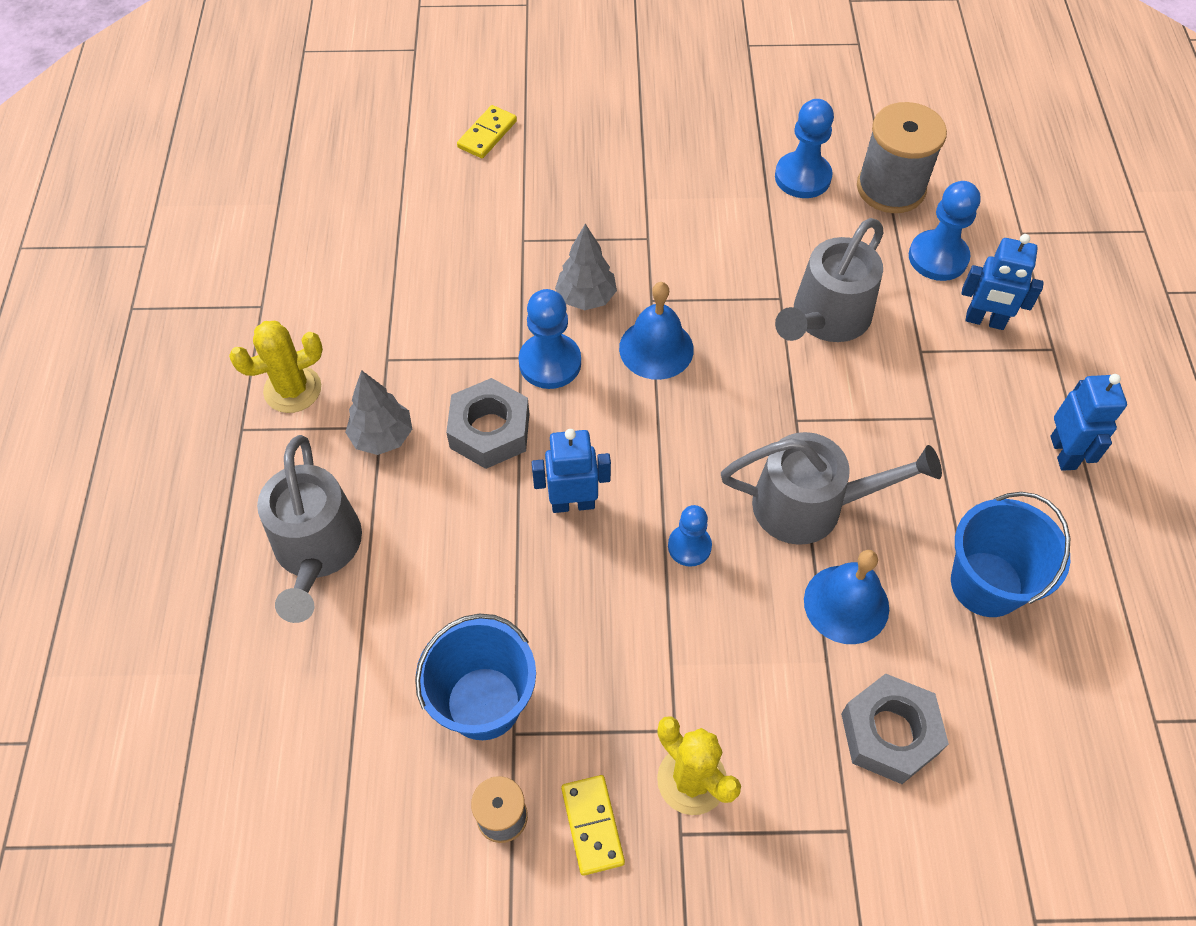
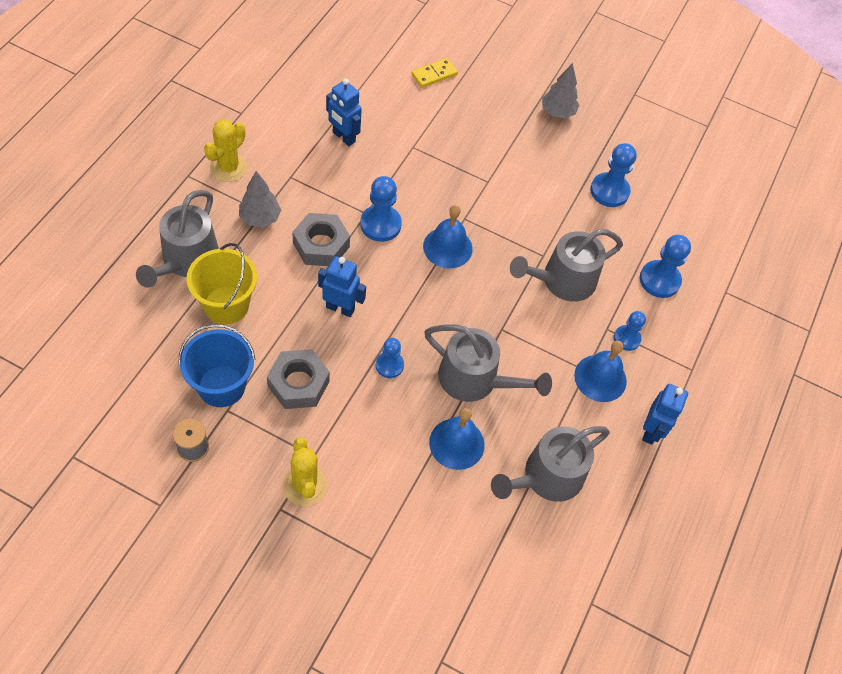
camera: 20 degrees right, 0 degrees up
(292, 389) = (228, 168): yellow cactus -> yellow cactus turned 60 degrees counterclockwise
(414, 583) = (226, 305): none -> yellow bucket
(586, 298) = (427, 198): grey tree -> grey tree (557, 112)
(592, 825) = (237, 478): yellow domino -> none
(889, 733) = (431, 523): grey nut -> grey nut (298, 383)
(890, 188) = (661, 224): grey spool -> none
(952, 351) = (626, 338): none -> blue pawn
(957, 418) = (600, 378): none -> blue bell
(985, 321) = (661, 332): blue robot -> blue robot (343, 137)
(986, 584) = (547, 477): blue bucket -> grey watering can

